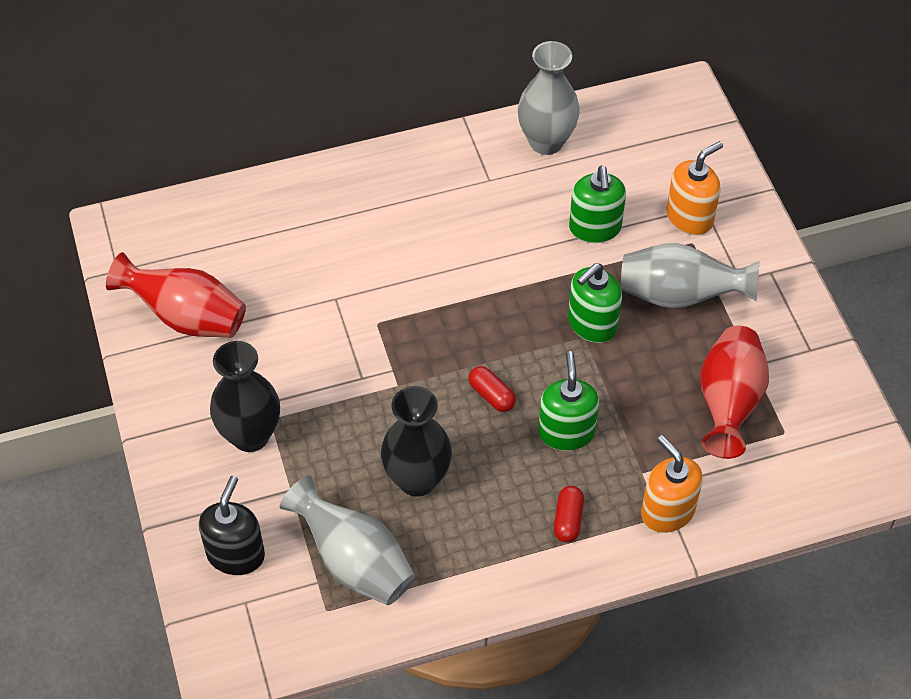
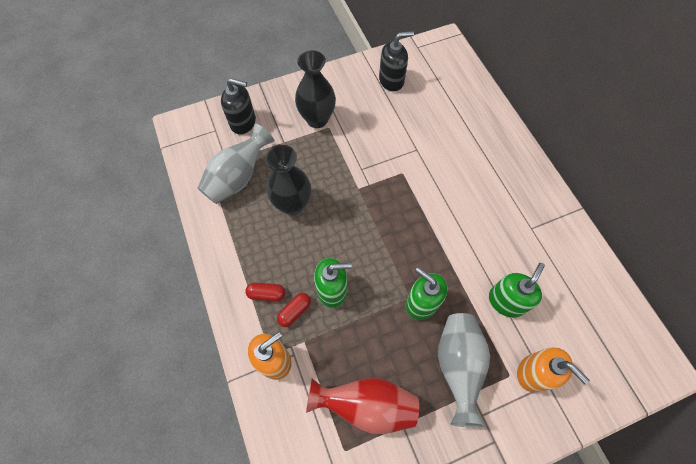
camera: 85 degrees right, 10 degrees up
(186, 317) = (391, 80): red vase -> black soap dispenser
(491, 395) = (356, 242): red capsule -> red capsule (295, 311)
(546, 142) = (577, 263): grey vase -> none
(595, 228) = (506, 301): green soap dispenser -> green soap dispenser turned 135 degrees clockwise

